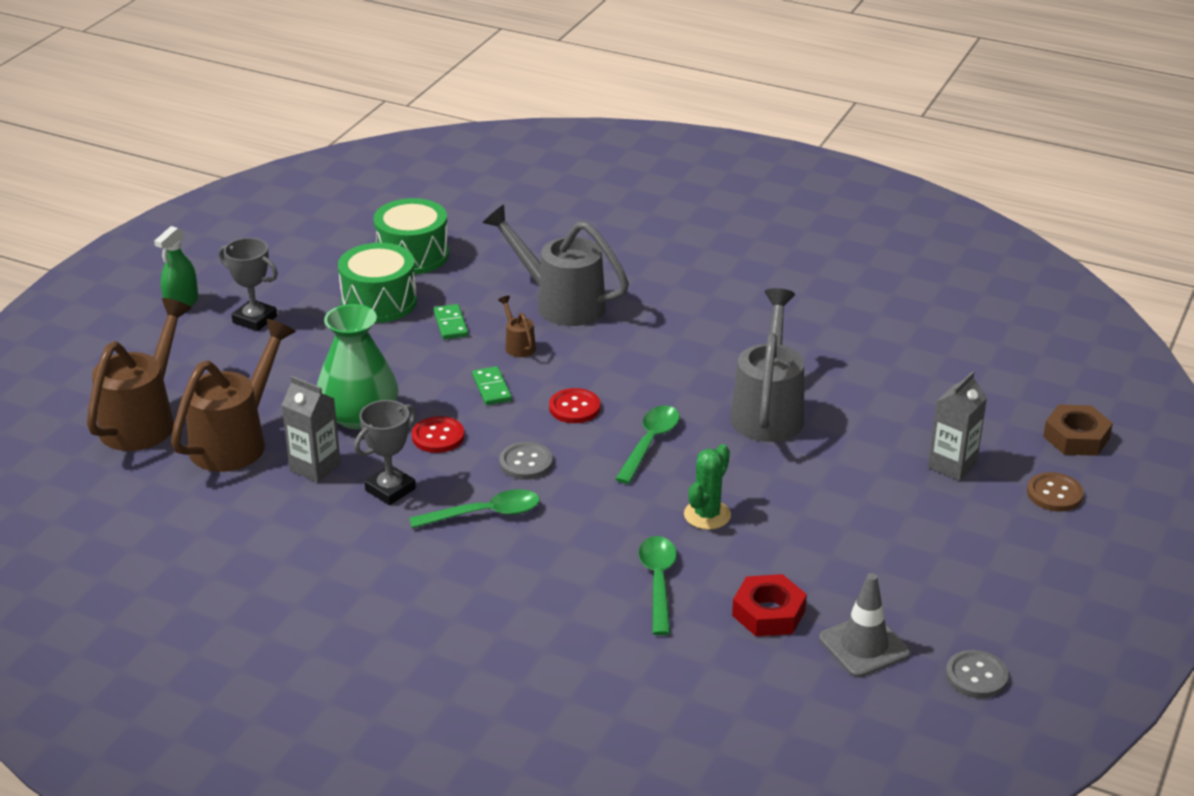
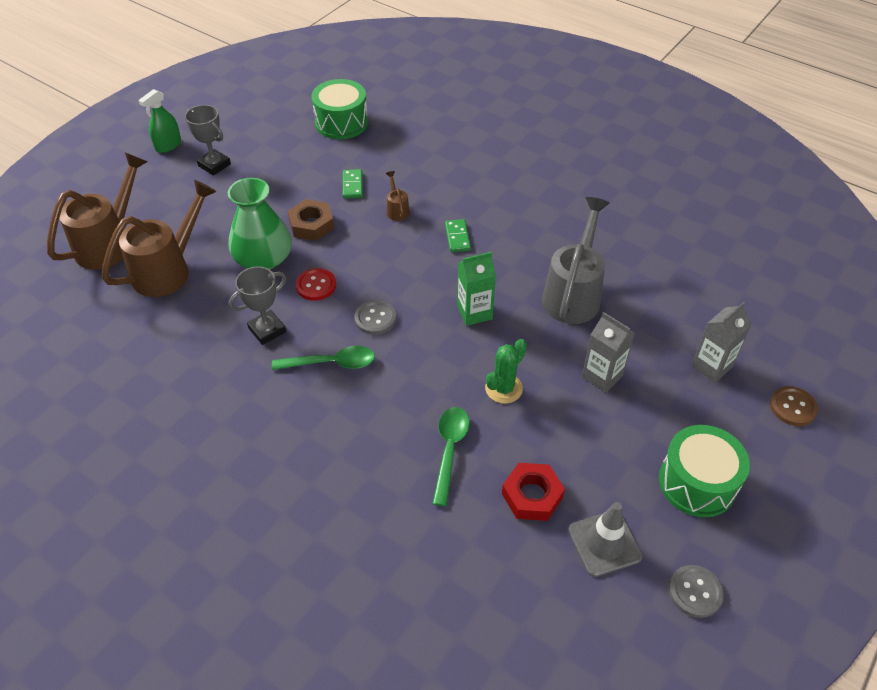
camera: 10 degrees right, 15 degrees up
(315, 467) = (218, 301): grey carton -> grey carton (602, 376)
(379, 302) = (306, 160): green drum -> green drum (697, 482)
(492, 388) = (367, 246): green domino -> green domino (457, 237)
(560, 303) = (437, 176): grey watering can -> none
(574, 408) = (425, 272): red button -> none
(650, 443) = (474, 312): green spoon -> green carton
(1076, 437) = (819, 352): brown nut -> brown nut (311, 225)

